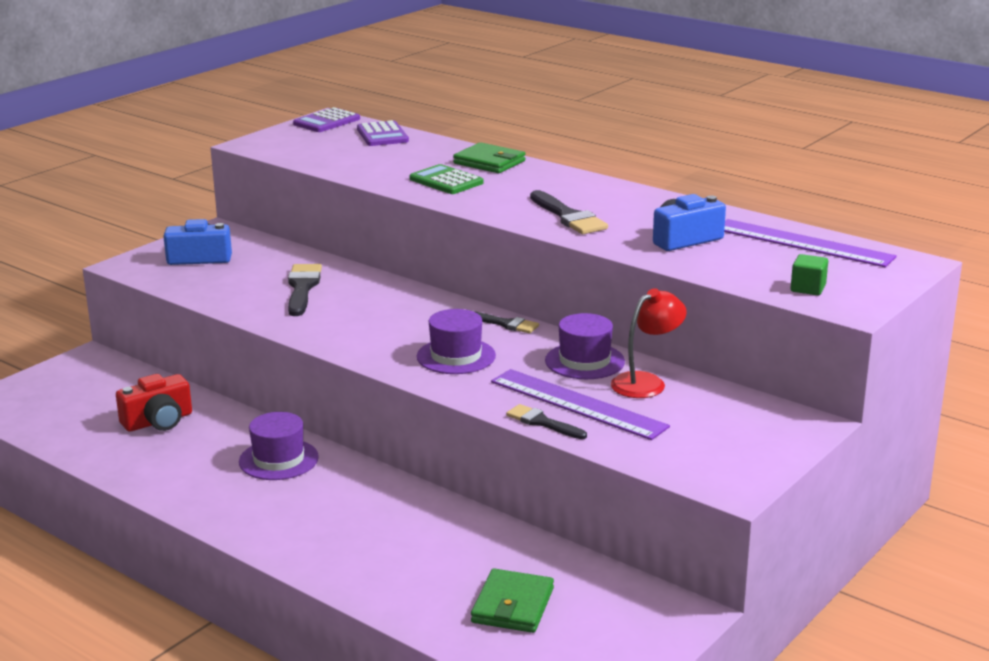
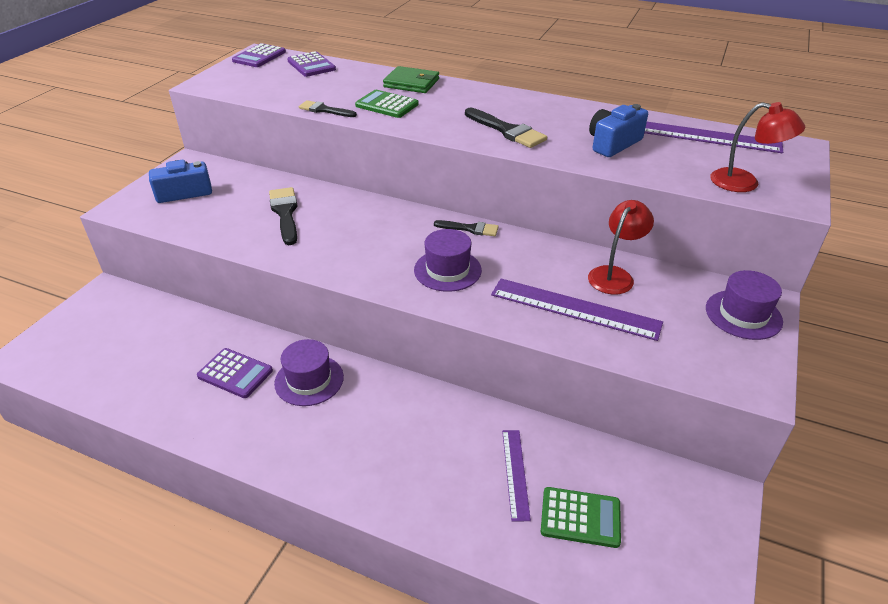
camera: 15 degrees left, 15 degrees up
(158, 421) = (188, 354): red camera -> none
(202, 444) = (235, 373): none -> purple calculator
(463, 563) = (515, 473): none -> purple ruler
(513, 605) = (580, 518): green wallet -> green calculator
(542, 422) = (558, 335): black brush -> black brush (324, 110)
(584, 361) = (554, 259): purple hat -> purple hat (743, 314)
(808, 288) = (744, 183): green cube -> red lamp

